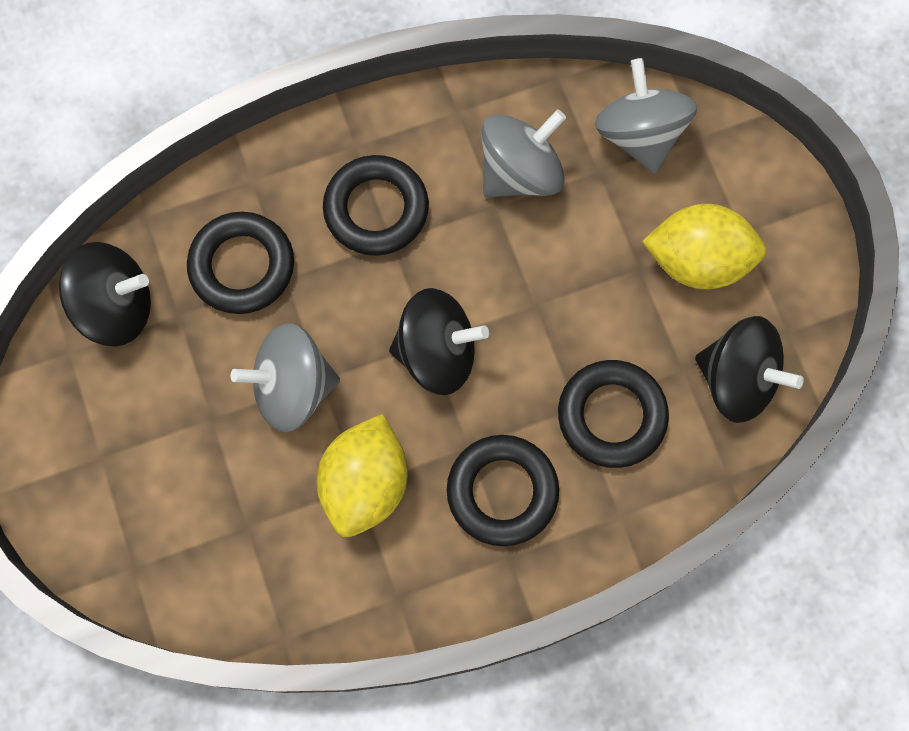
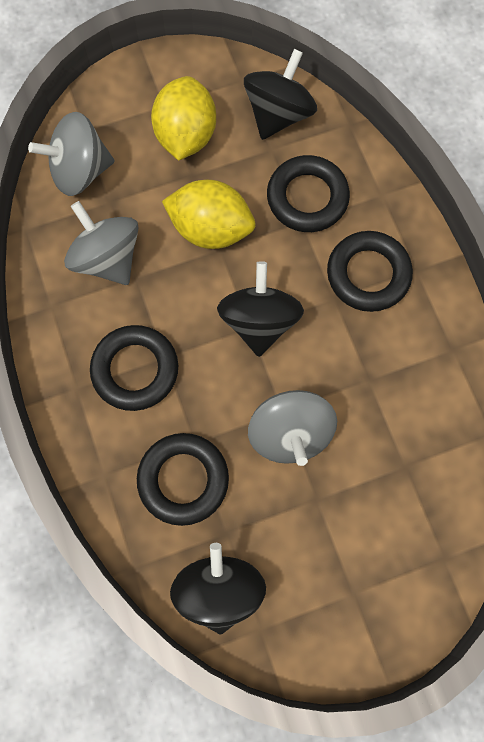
camera: 90 degrees left, 0 degrees up
(365, 484) = (366, 374): yellow lemon -> yellow lemon (211, 229)

